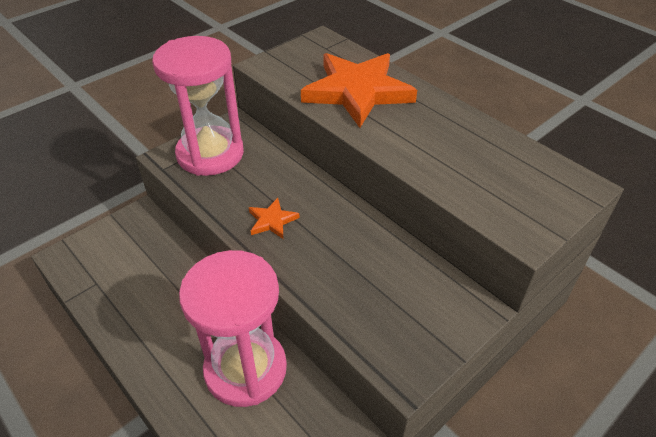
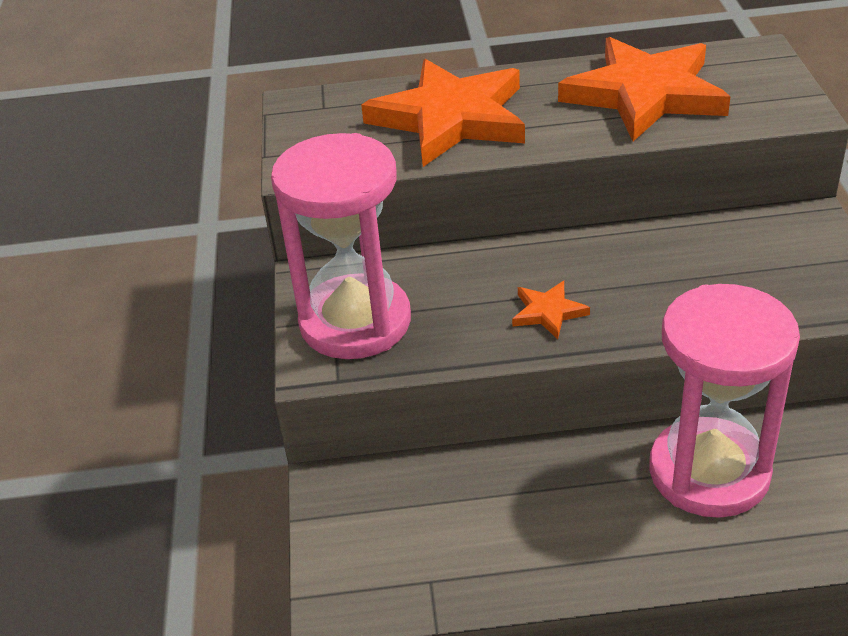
camera: 50 degrees left, 5 degrees down
(464, 154) = (644, 94): none -> orange star

